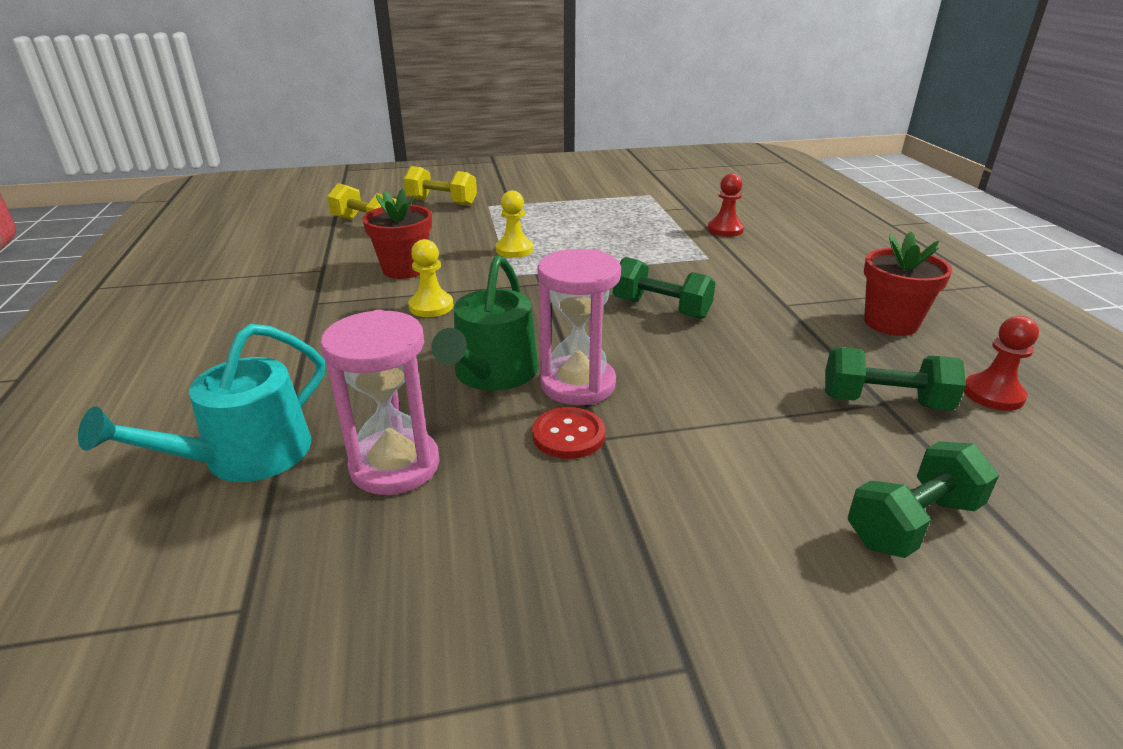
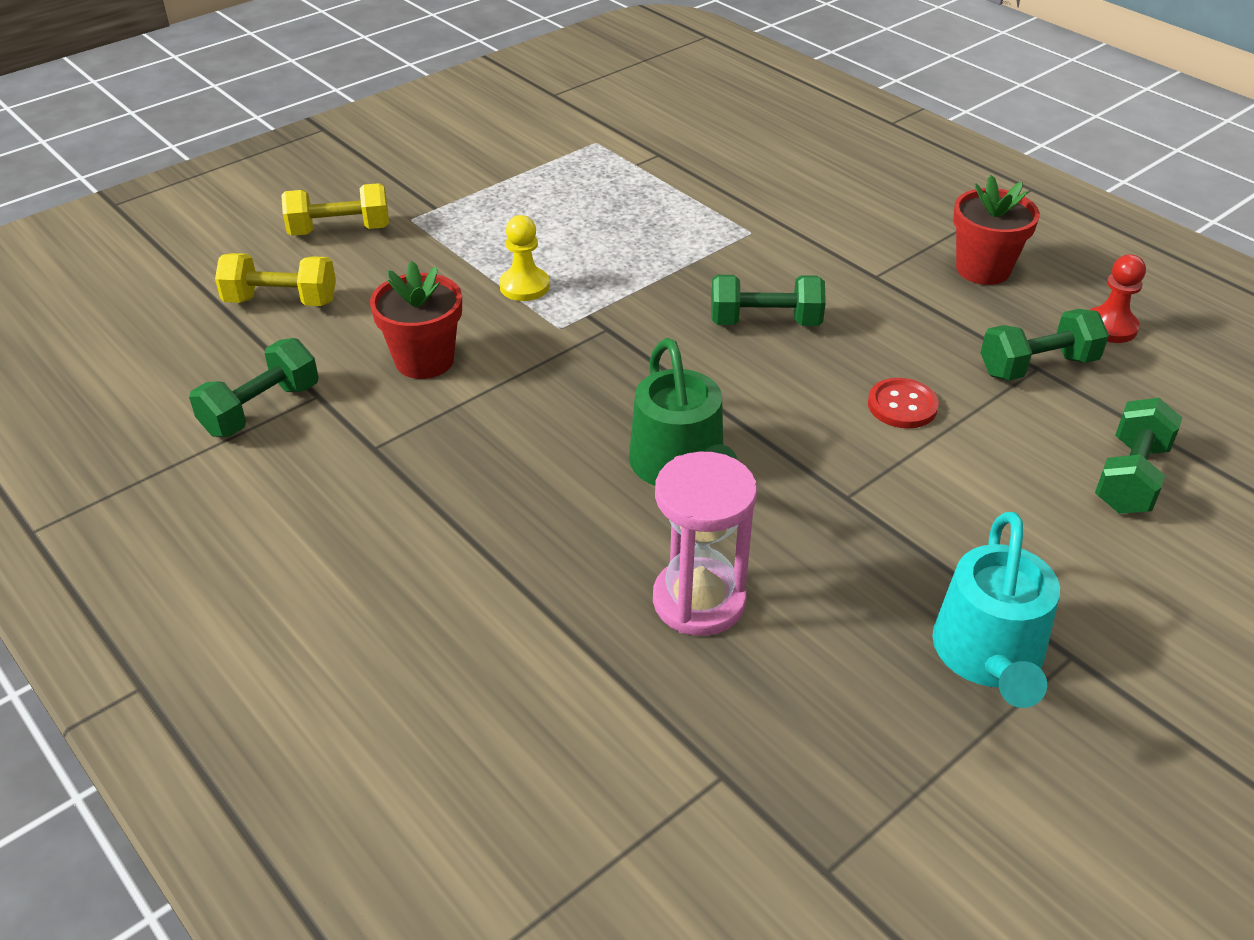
camera: 30 degrees left, 10 degrees up
(246, 456) = (546, 654): turquoise watering can -> turquoise watering can (989, 656)
(284, 267) = (261, 409): none -> green dumbbell
(431, 306) = (520, 404): yellow pawn -> none
(568, 435) = (817, 505): red button -> red button (902, 405)
(578, 384) = (773, 447): pink hourglass -> none
(725, 230) = (732, 181): red pawn -> none

